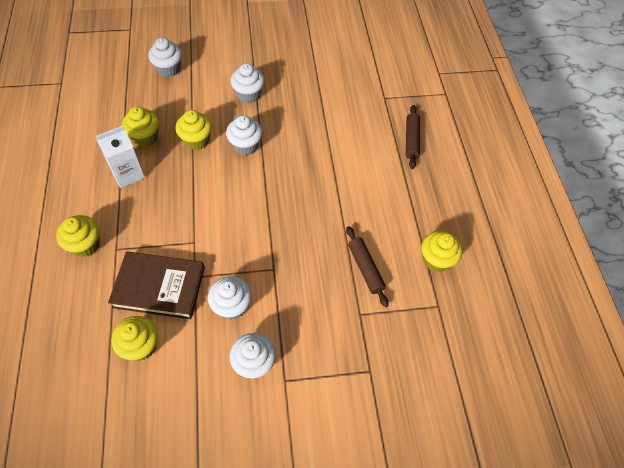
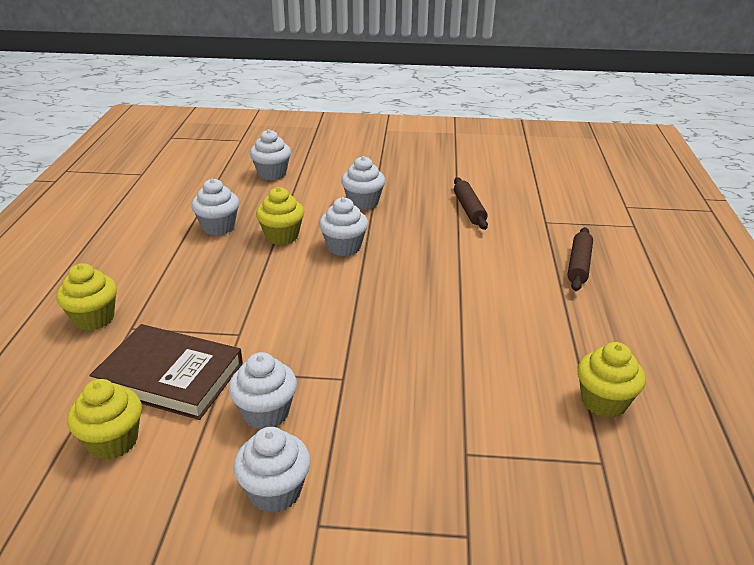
camera: 15 degrees right, 25 degrees down
(128, 174) = (181, 257): white carton -> none
(145, 137) = (218, 227): yellow cupcake -> white cupcake
(365, 268) = (485, 397): brown rolling pin -> brown rolling pin (469, 209)

